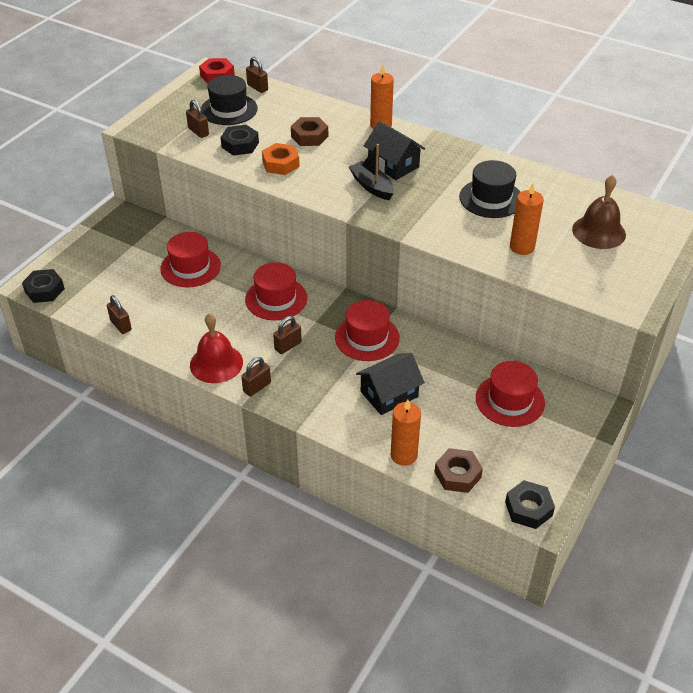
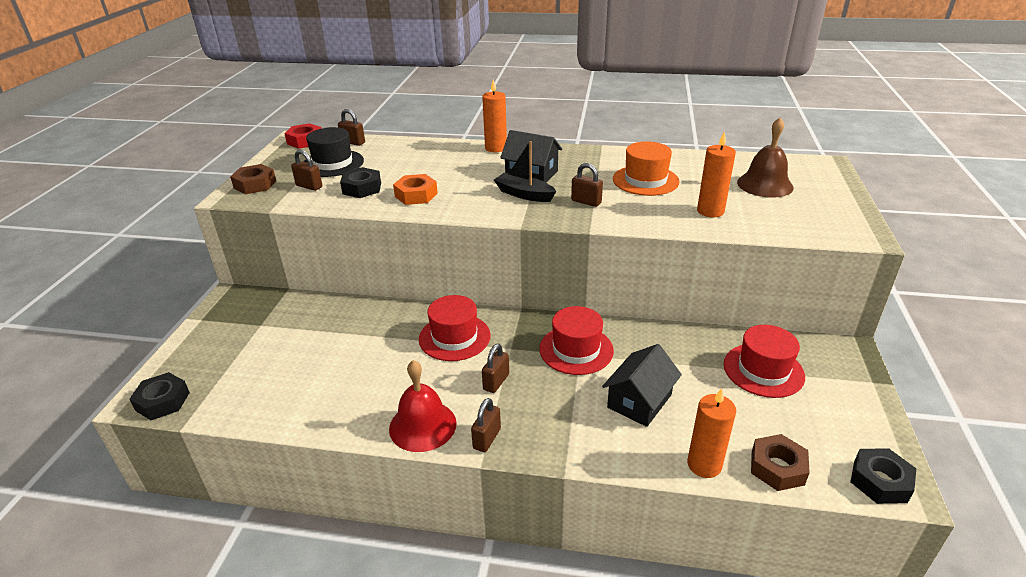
camera: 20 degrees left, 10 degrees down
(121, 325) = (281, 415): brown padlock -> brown padlock (586, 202)
(190, 267) = (340, 330): red hat -> none
(309, 136) = (431, 168): brown nut -> brown nut (255, 184)
(491, 198) = (645, 180): black hat -> orange hat

